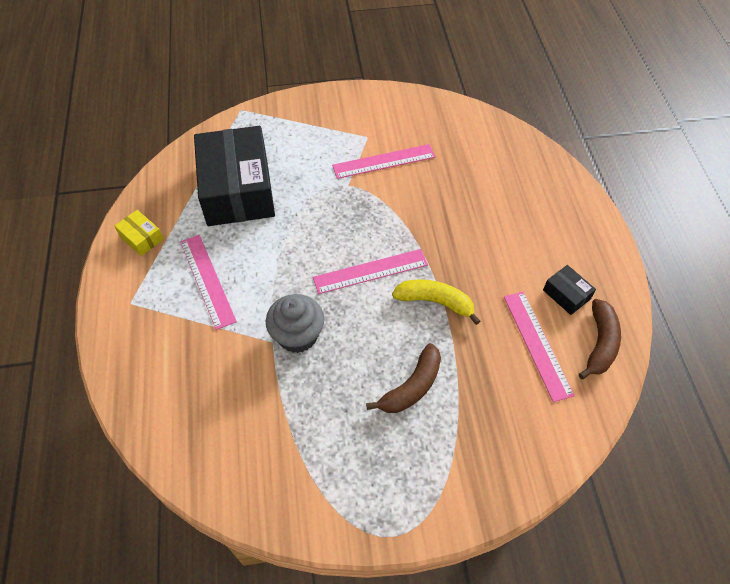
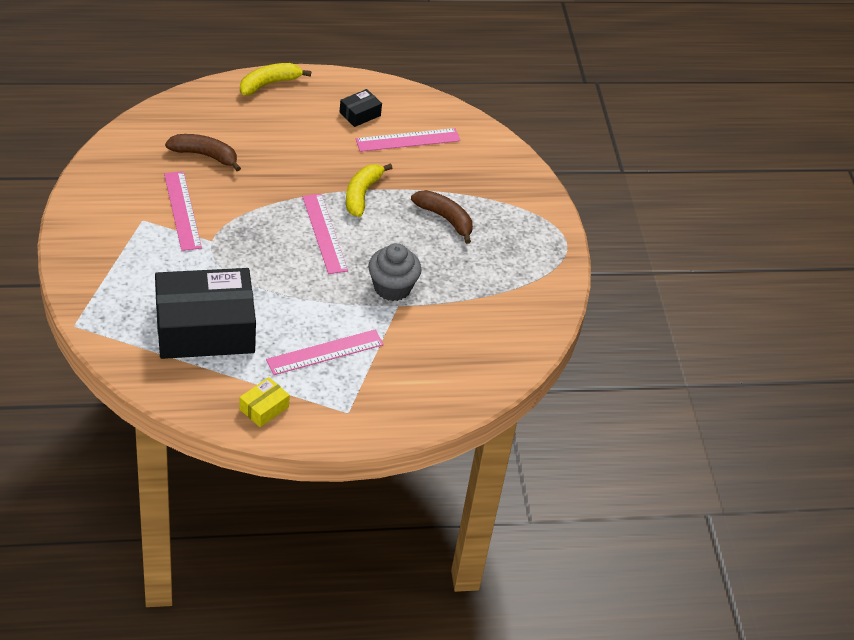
camera: 95 degrees left, 10 degrees down
(586, 211) = (269, 83): none -> yellow banana
(600, 343) = (409, 105): brown banana -> brown banana (205, 155)

